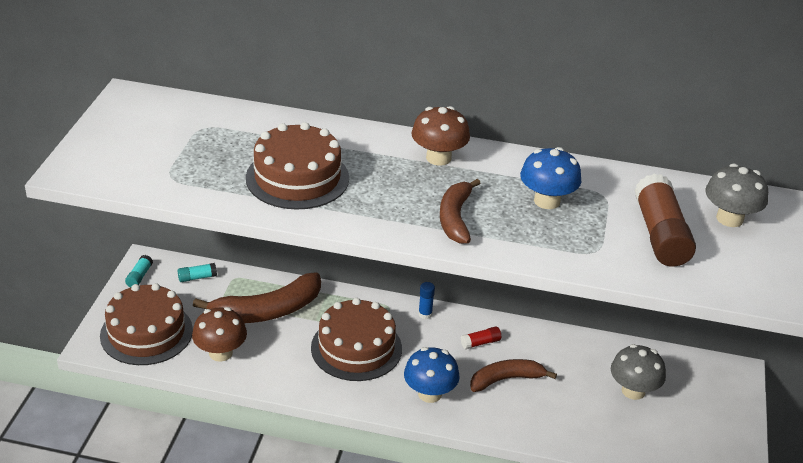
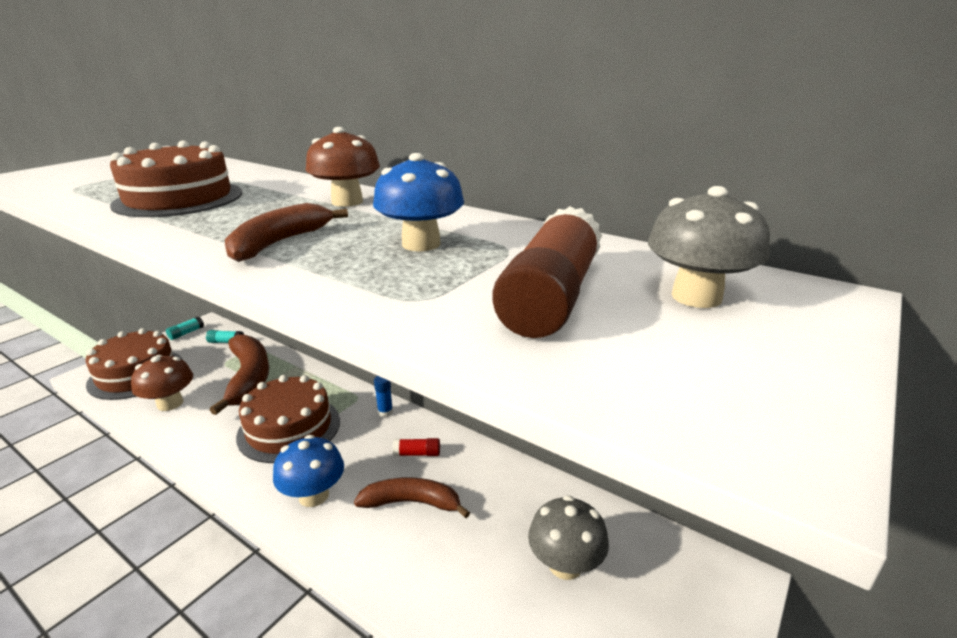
camera: 25 degrees right, 10 degrees down
(267, 311) = (249, 378): brown banana -> brown banana turned 105 degrees counterclockwise

